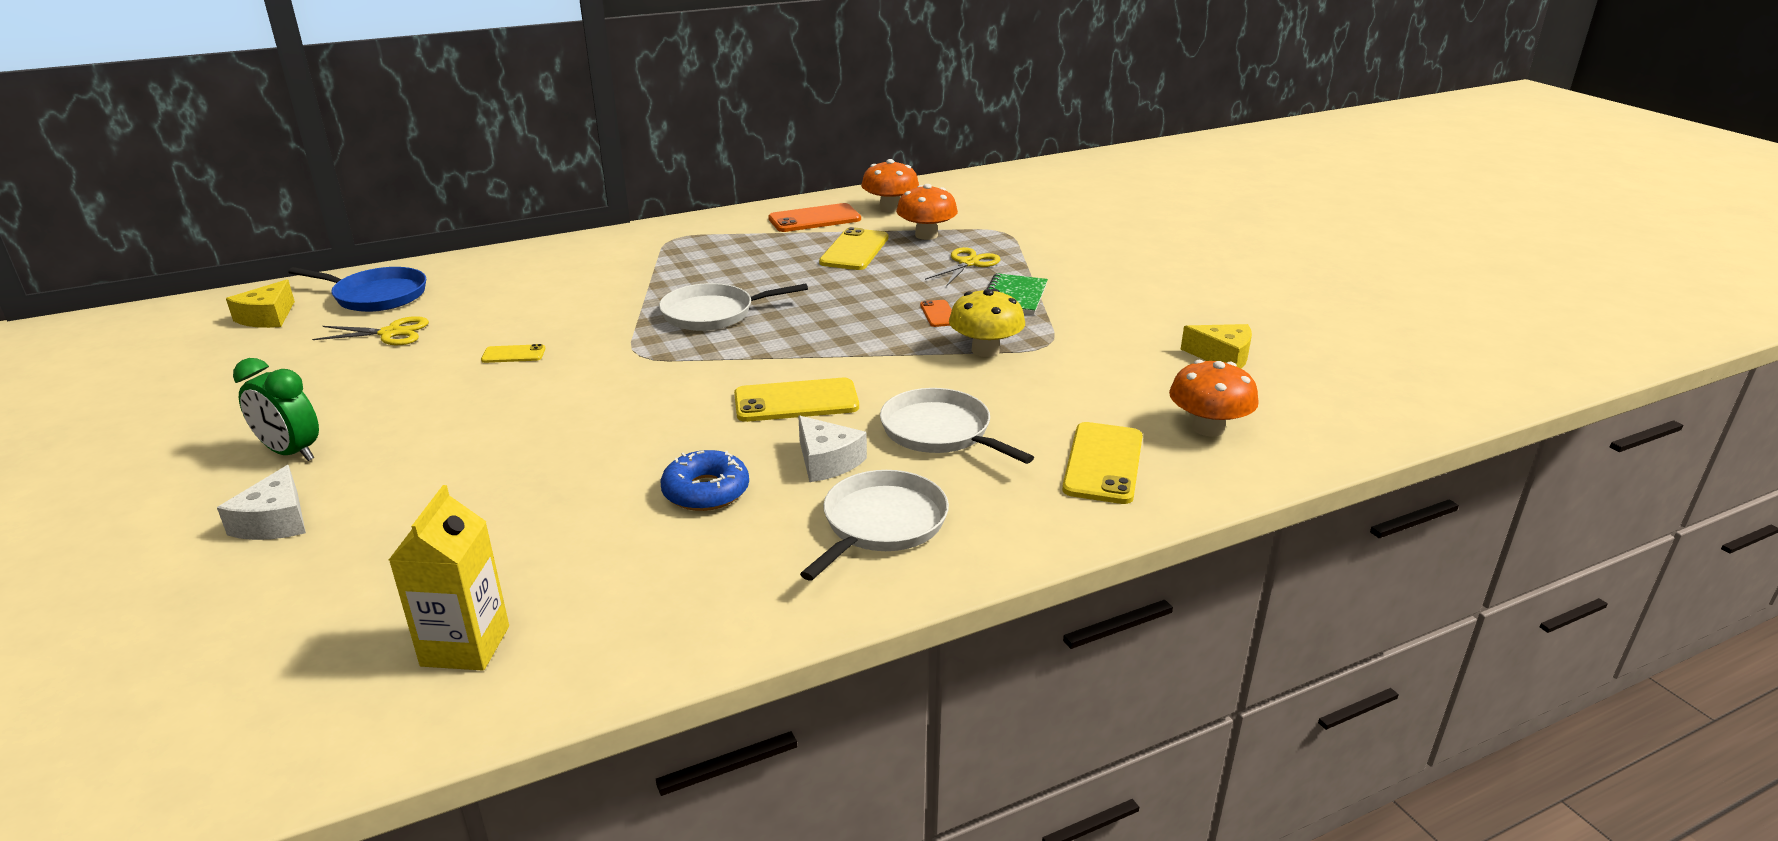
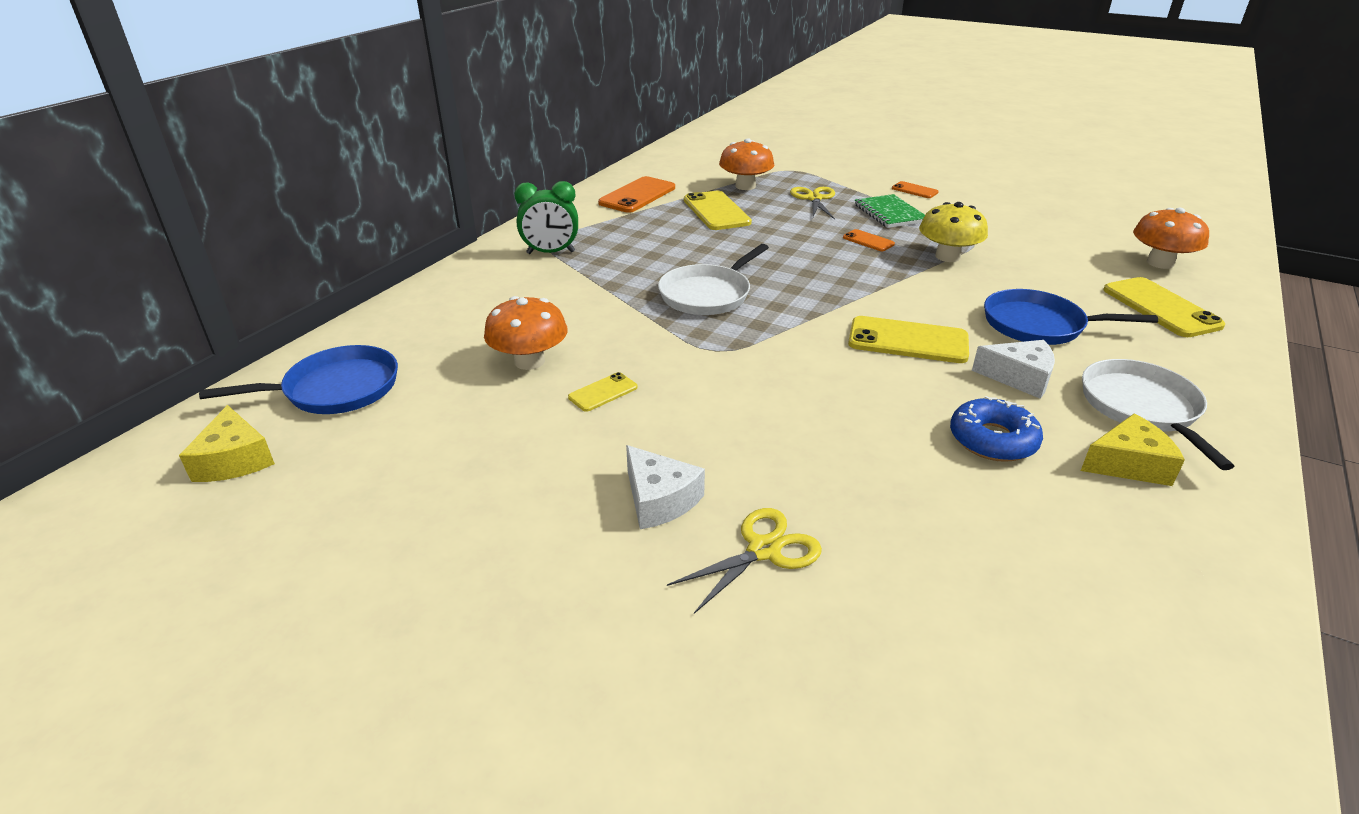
camera: 35 degrees left, 5 degrees up
(275, 521) = (695, 673): white cheese -> white cheese (659, 499)
(291, 453) = (564, 592): green clock -> green clock (550, 253)
(391, 333) = (430, 420): yellow scissors -> yellow scissors (763, 550)
(465, 646) = (1106, 680): yellow carton -> none
(796, 401) = (908, 341): yellow phone -> yellow phone turned 60 degrees clockwise
(890, 208) = (679, 173): orange mushroom -> orange mushroom (529, 361)
(940, 432) = (1038, 325): white pan -> blue pan
(1090, 283) = (914, 190): none -> orange phone
(1222, 357) = (1077, 215): yellow cheese -> yellow cheese (1128, 464)

